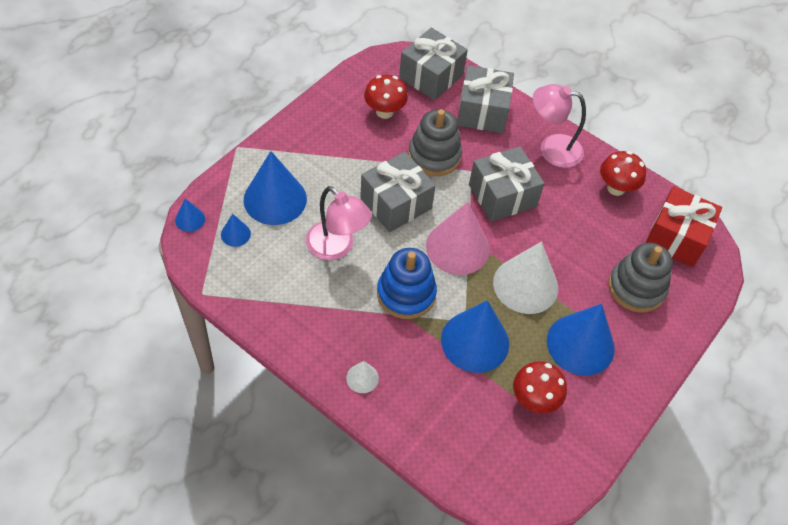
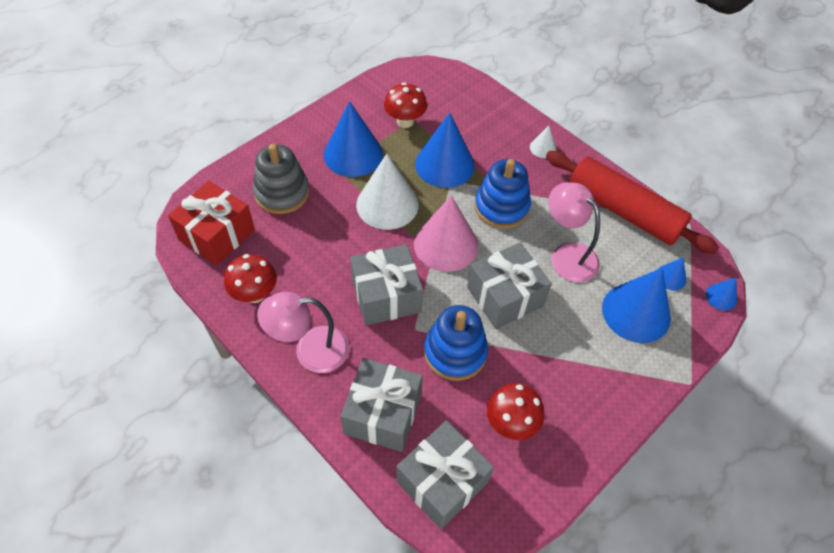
camera: 170 degrees left, 0 degrees up
(273, 302) = (623, 211): none -> red rolling pin
(434, 156) = (455, 352): grey stacking toy -> blue stacking toy
(552, 148) = (310, 351): pink lamp -> pink lamp turned 150 degrees clockwise

